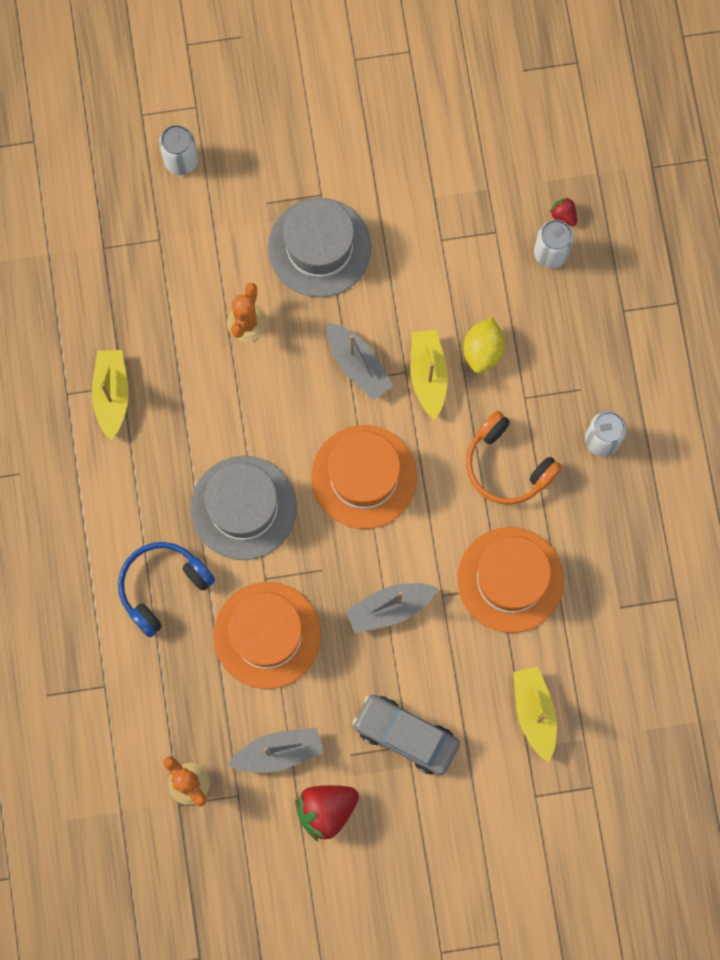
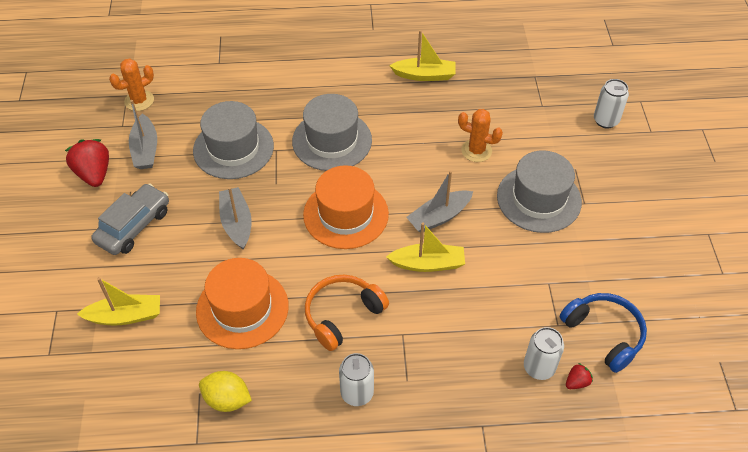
camera: 95 degrees right, 25 degrees down
(162, 586) = (281, 94): blue headphones -> blue headphones (604, 334)
(267, 635) = (233, 148): orange hat -> grey hat
(483, 351) = (447, 305): yellow lemon -> yellow lemon (227, 400)

